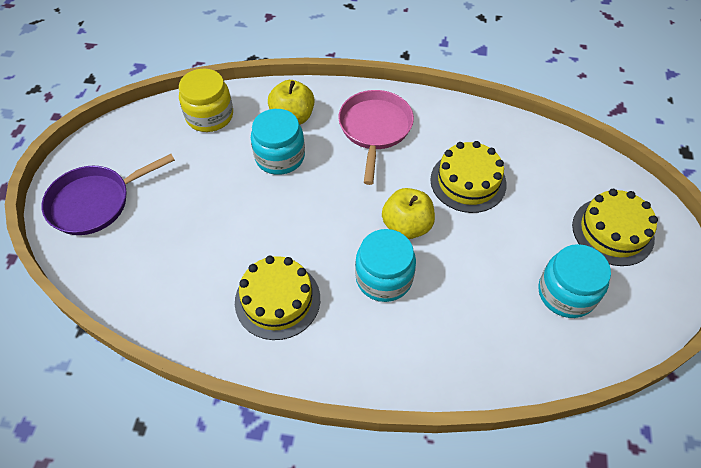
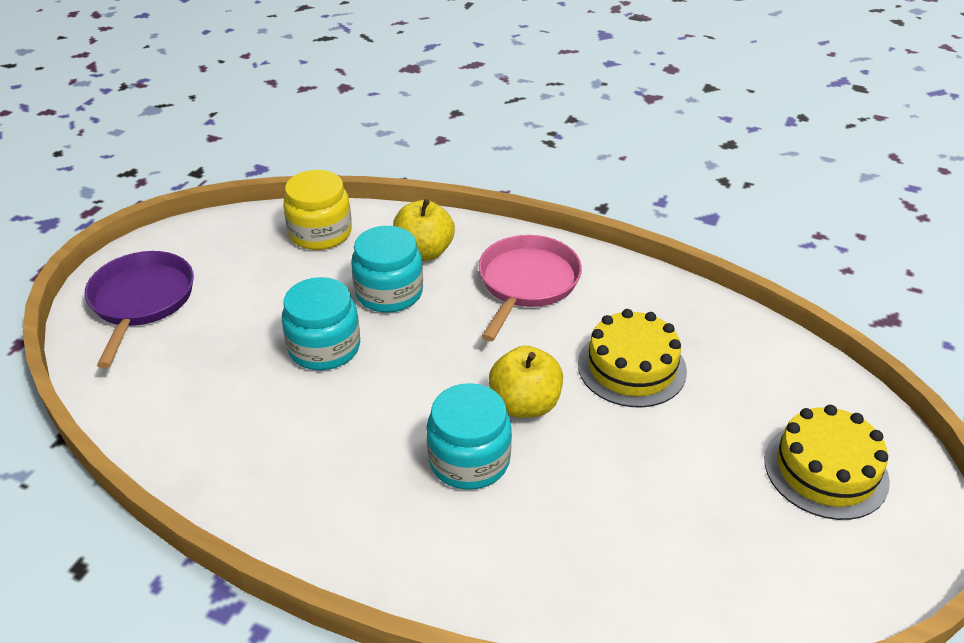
camera: 15 degrees right, 15 degrees down
(95, 202) = (141, 301): purple pan -> purple pan turned 105 degrees clockwise
(277, 300) = (316, 456): yellow cake -> none
(566, 293) = (726, 535): turquoise jar -> turquoise jar (324, 347)

